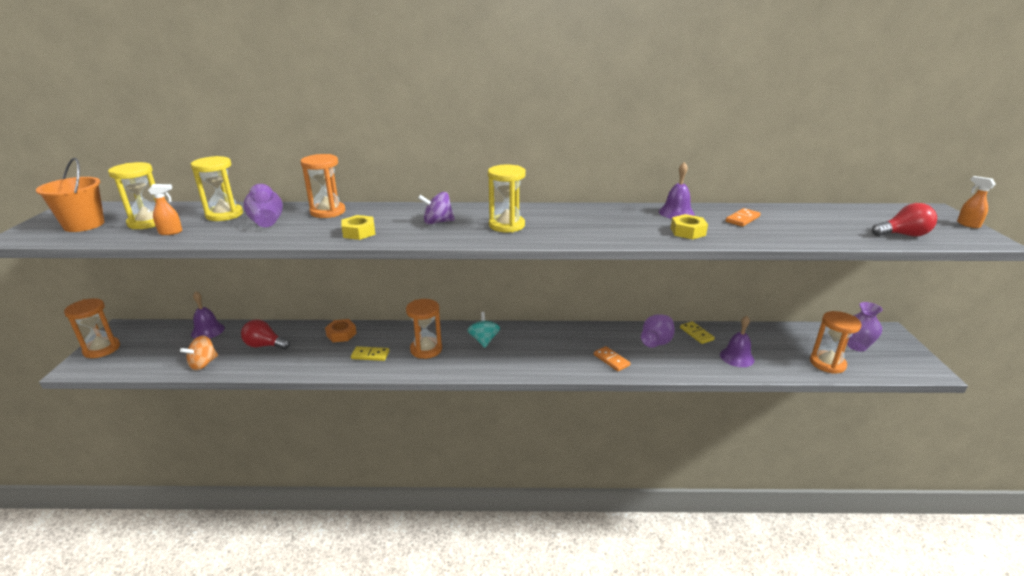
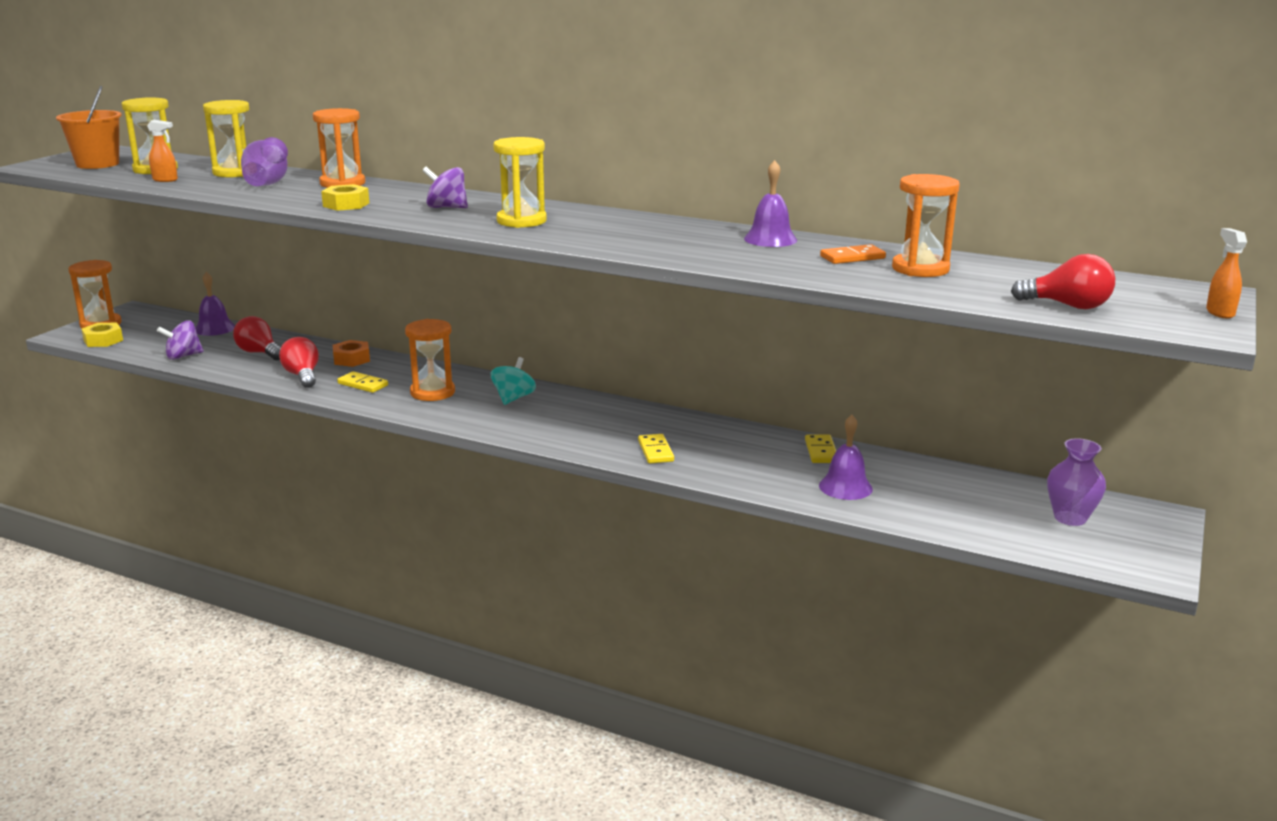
camera: 25 degrees right, 5 degrees down
(203, 364) = (183, 356): orange spinning top -> purple spinning top
(318, 359) = (302, 376): none -> red light bulb
(611, 360) = (655, 451): orange domino -> yellow domino
(656, 342) = (746, 447): purple vase -> none
(688, 232) = (742, 258): yellow nut -> yellow nut (103, 340)
(827, 363) = (983, 524): orange hourglass -> orange hourglass (920, 269)

